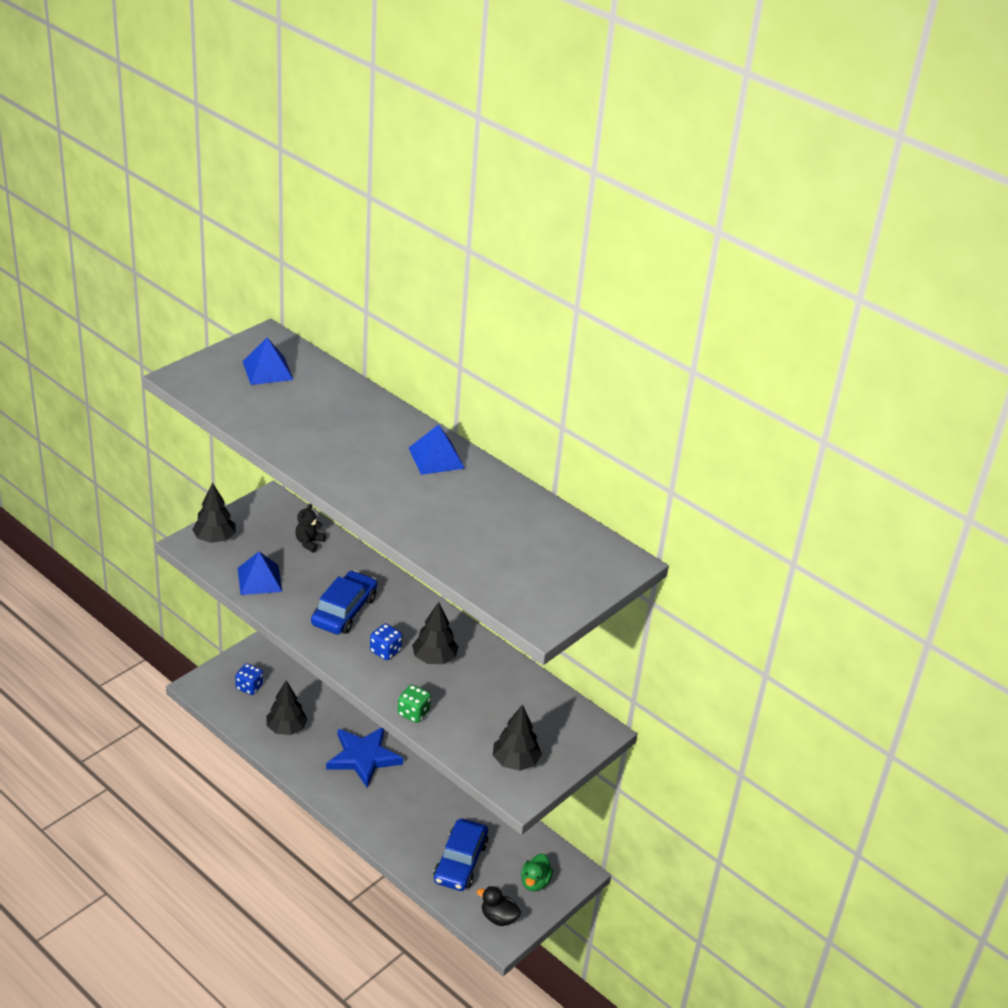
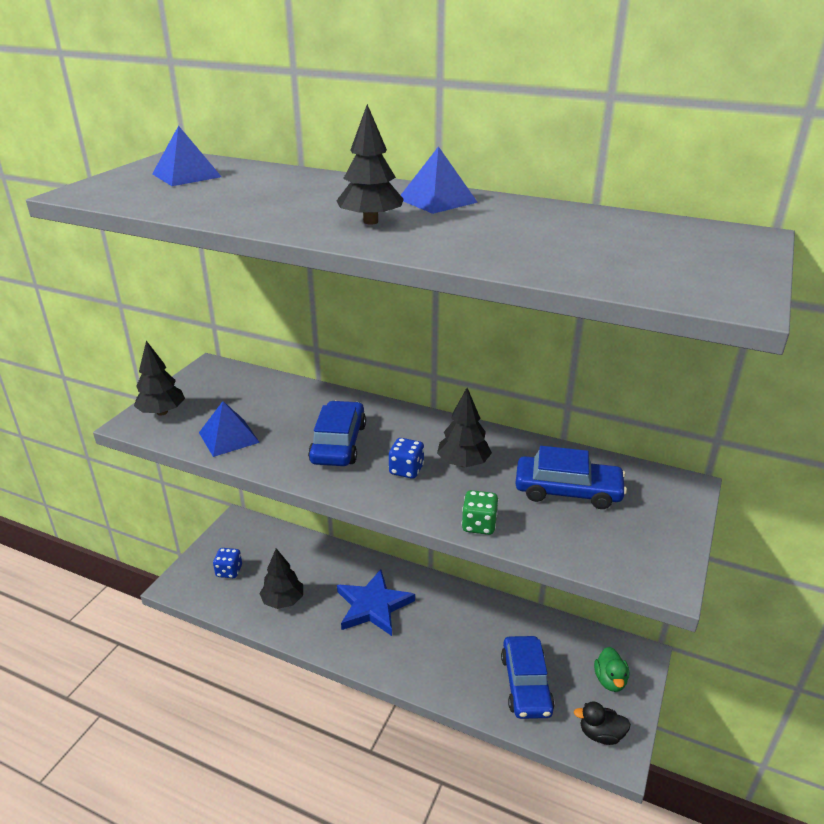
camera: 15 degrees left, 5 degrees down
(309, 543) = (268, 393): black teddy bear -> none
(501, 706) = (567, 491): none -> blue car
(515, 761) = (629, 545): black tree -> black tree (370, 222)

